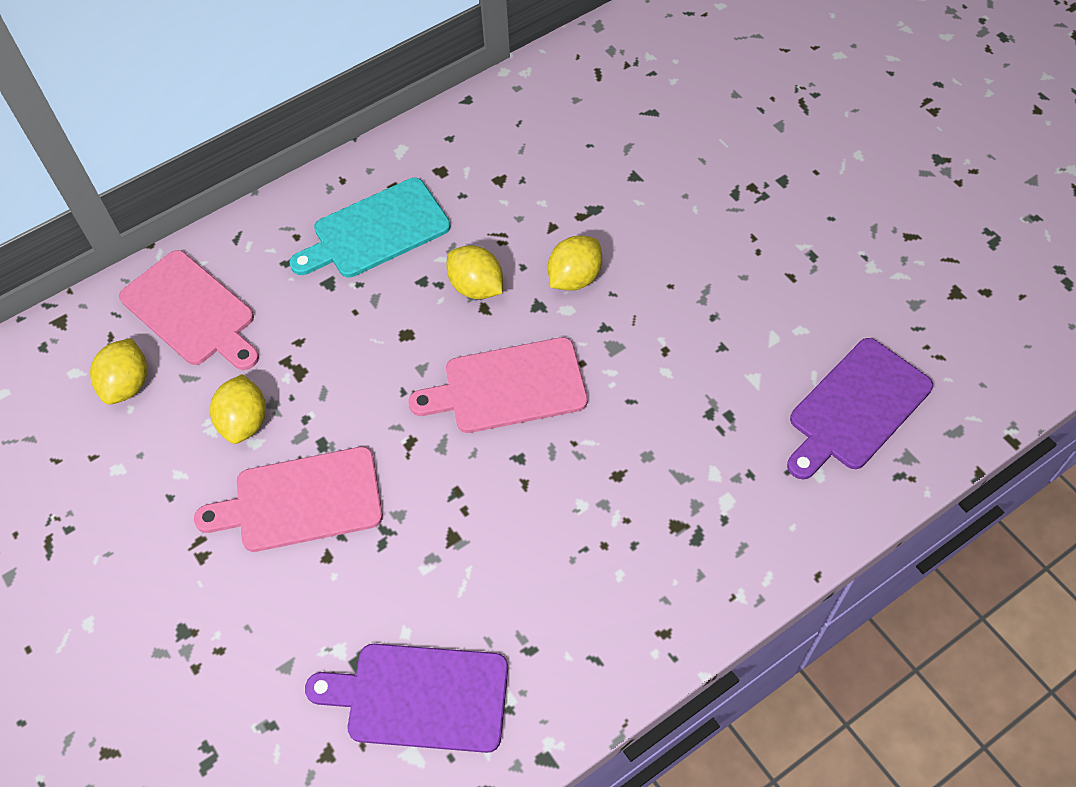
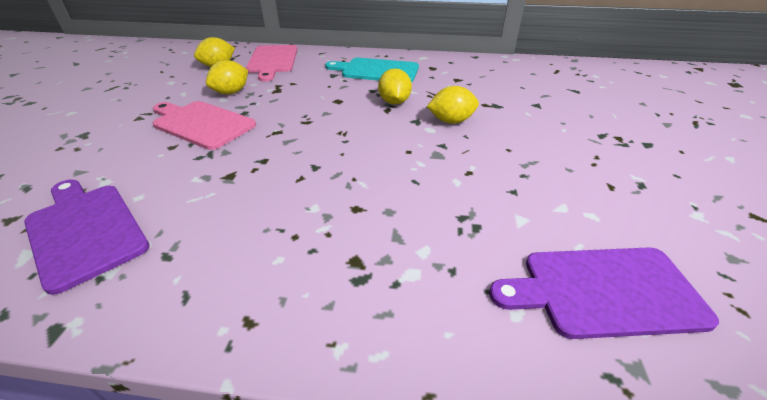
camera: 40 degrees right, 20 degrees down
(508, 387) = (355, 139): pink cutting board -> none

